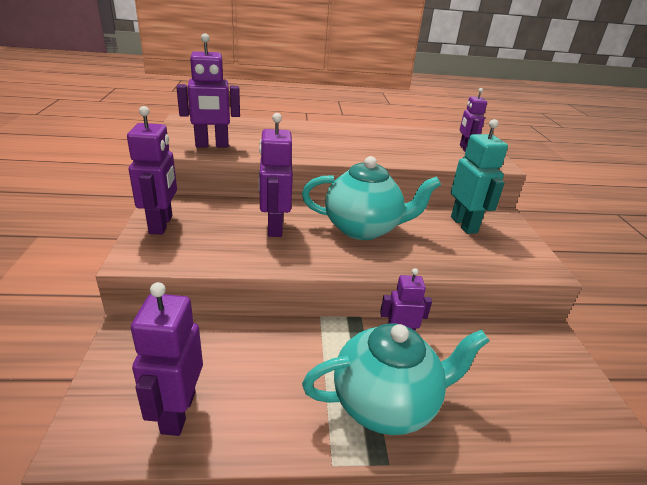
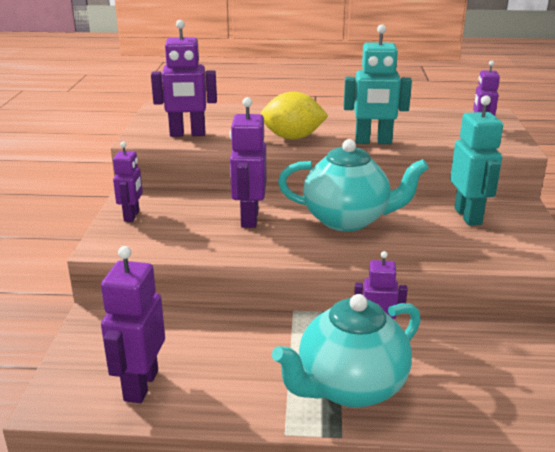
camera: 10 degrees right, 5 degrees down
(161, 224) = (132, 216): purple robot -> purple robot, size x0.64
(309, 151) = (292, 138): none -> yellow lemon
(379, 157) = (373, 142): none -> turquoise robot
(386, 402) = (349, 388): turquoise teapot -> turquoise teapot turned 150 degrees clockwise

